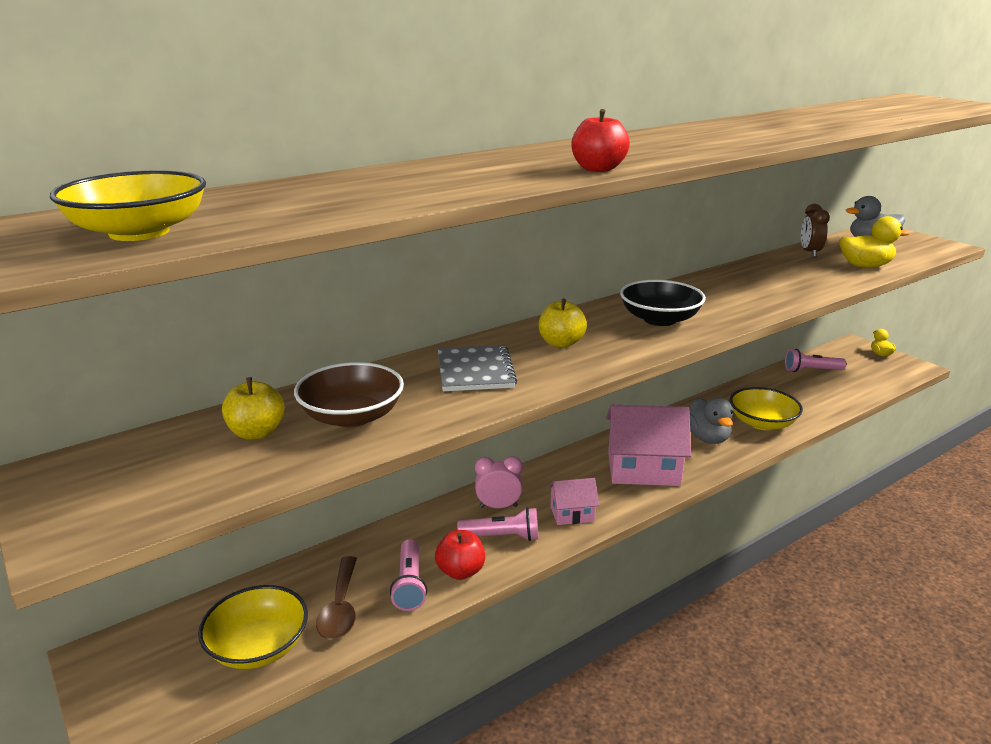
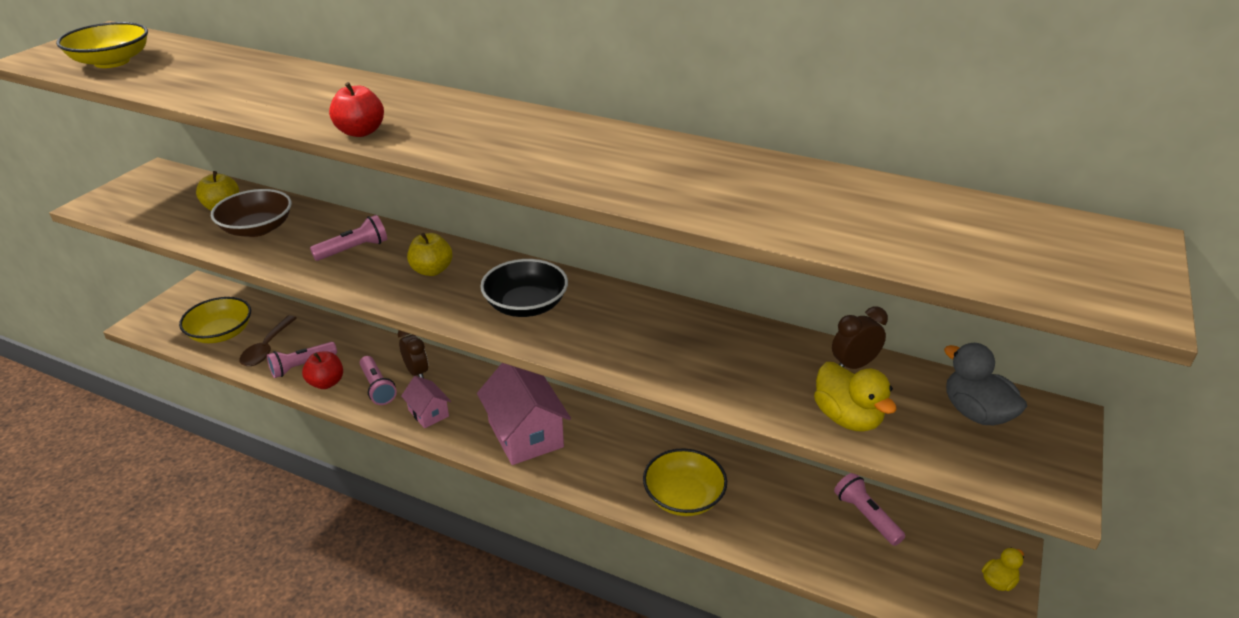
camera: 60 degrees right, 10 degrees up
(340, 608) = (267, 348): brown spoon -> brown spoon turned 45 degrees counterclockwise
(475, 371) = (353, 249): grey notebook -> pink flashlight
(498, 506) = (416, 372): pink clock -> brown clock
(707, 438) = (617, 463): grey duck -> none

